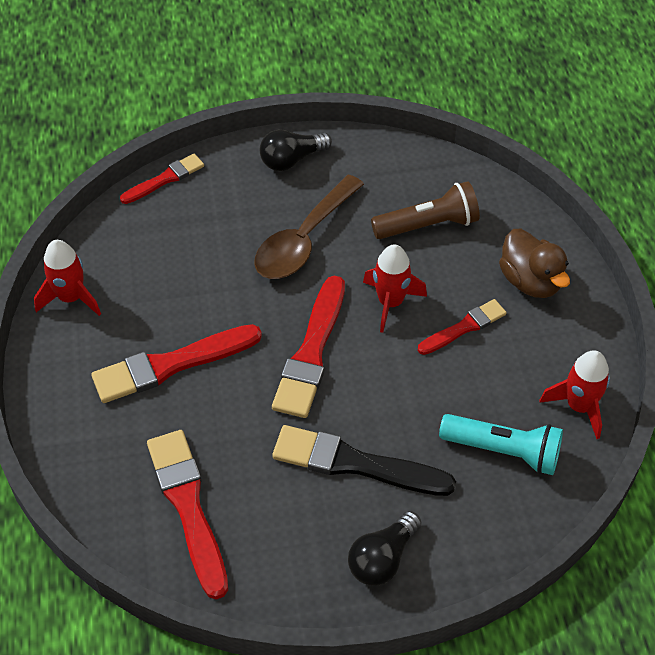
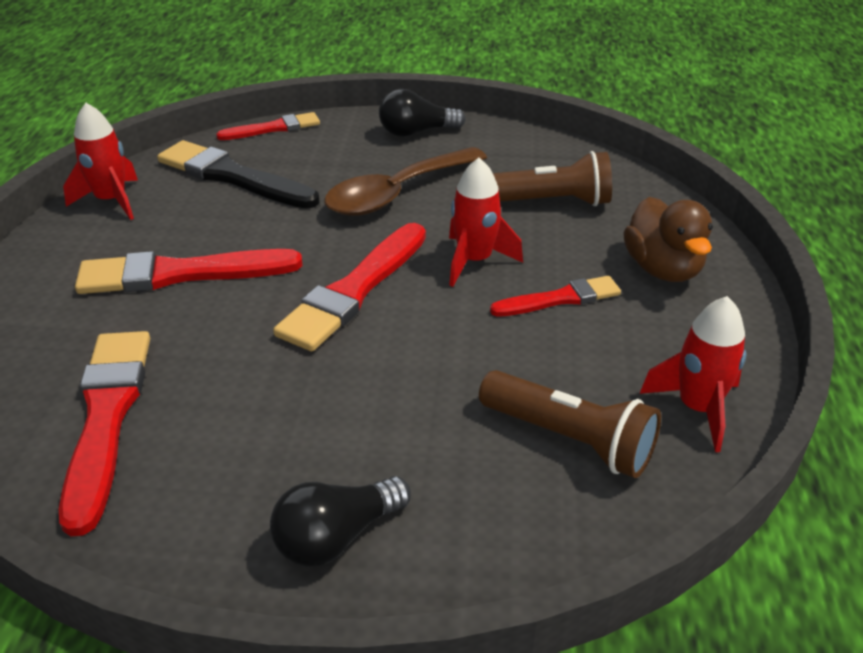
camera: 15 degrees right, 15 degrees down
(355, 463) = (353, 413): black brush -> black brush (233, 177)
(504, 451) = (570, 440): turquoise flashlight -> brown flashlight

